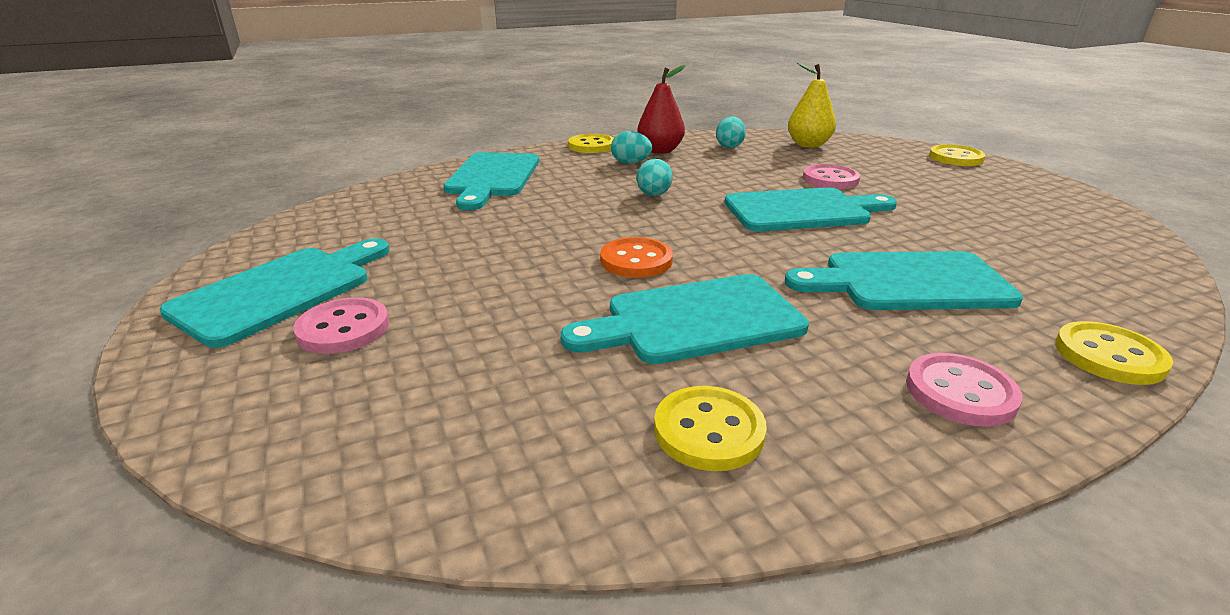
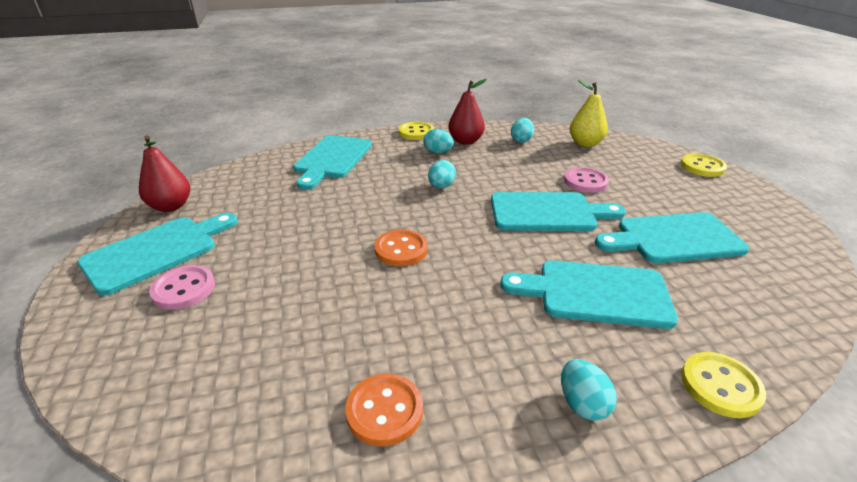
camera: 10 degrees right, 5 degrees up
(280, 241) = (171, 206): none -> red pear
(695, 320) = (419, 311): turquoise cutting board -> turquoise cutting board (674, 239)
(708, 431) = (384, 411): yellow button -> orange button
(960, 392) = (582, 404): pink button -> turquoise egg

